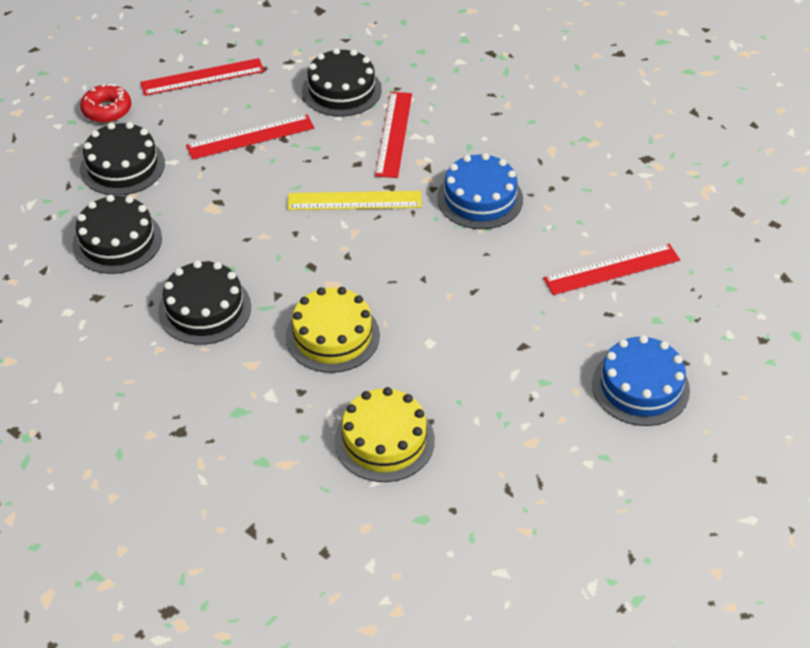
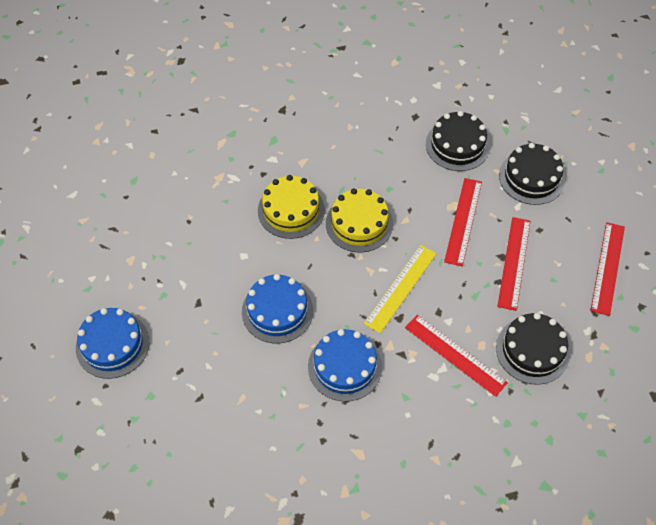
camera: 125 degrees right, 10 degrees up
(107, 110) = (602, 194): red donut -> none
(204, 309) = (364, 160): black cake -> none
(384, 440) = (196, 192): yellow cake -> yellow cake (359, 223)
(469, 277) = (277, 311): none -> blue cake
(611, 269) = (213, 402): red ruler -> red ruler (463, 221)

